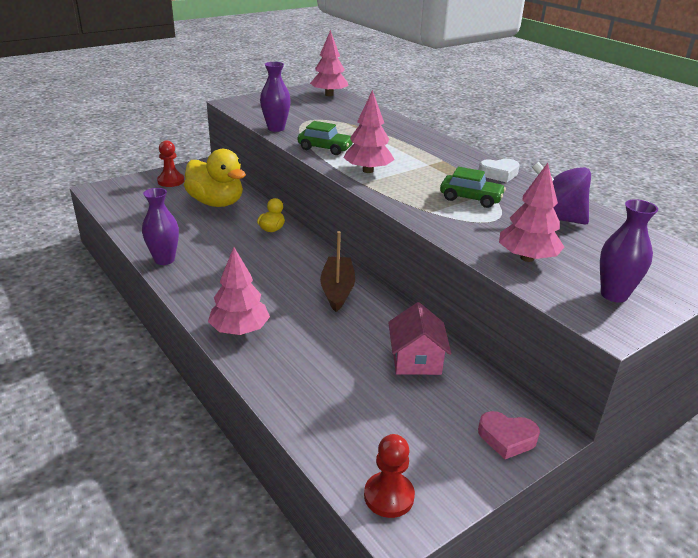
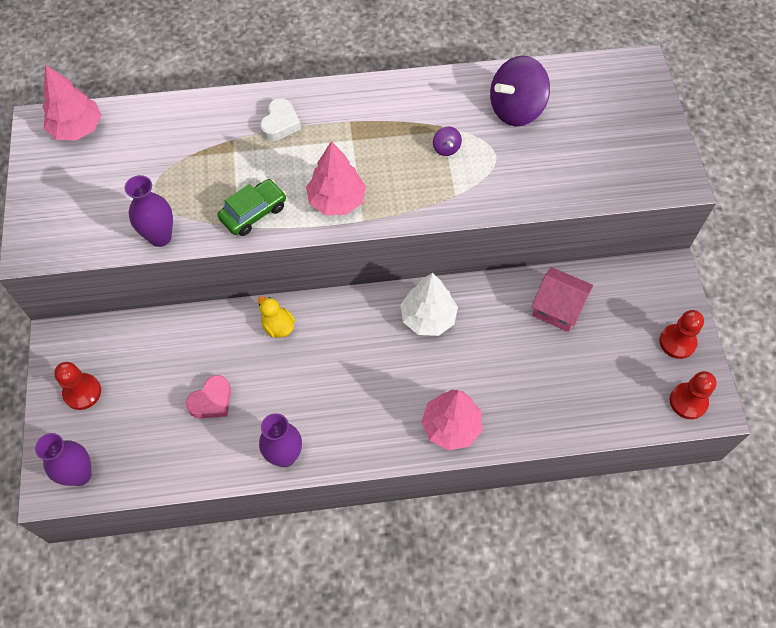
camera: 60 degrees left, 30 degrees up
(216, 203) = (178, 360): yellow duck -> none
(337, 290) = (428, 318): brown boat -> white tree
(459, 463) = (677, 342): none -> red pawn
(471, 198) = (446, 148): green car -> purple spinning top
(499, 174) = (408, 95): white heart -> white heart (280, 124)
(506, 438) = (667, 298): pink heart -> pink heart (212, 401)
(527, 258) = (569, 172): pink tree -> none
(614, 295) = (644, 151): purple vase -> purple vase (80, 474)

